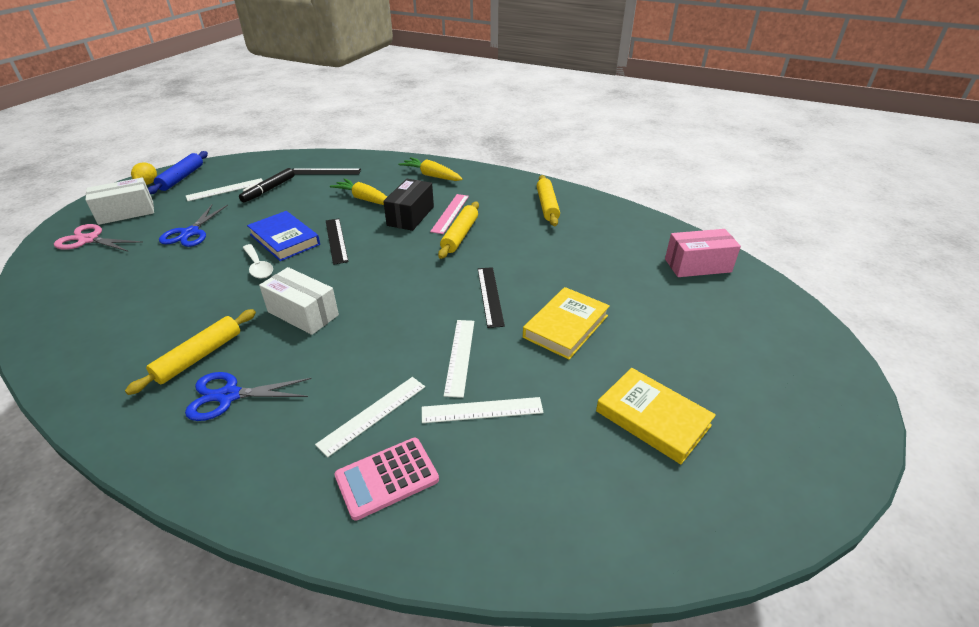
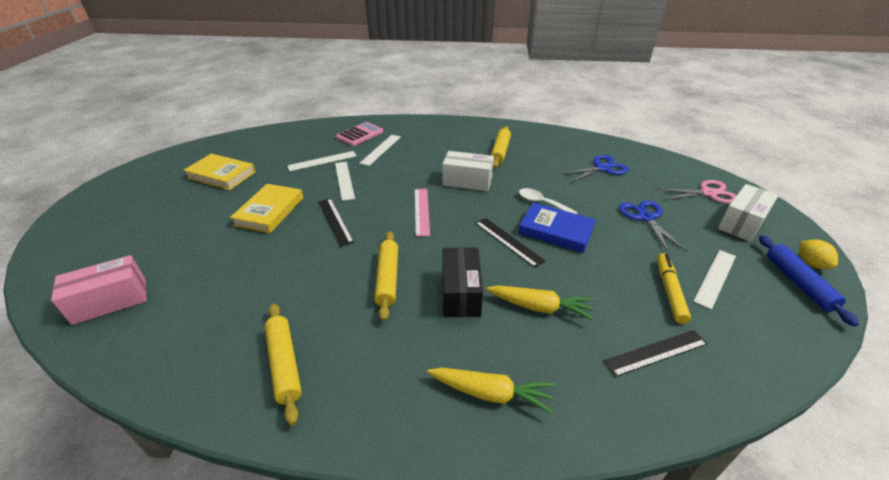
camera: 160 degrees right, 0 degrees up
(229, 396) = (461, 142): blue scissors -> blue scissors (602, 168)
(269, 190) = (669, 291): black marker -> yellow marker
(450, 213) = (416, 311): pink ruler -> pink ruler (422, 211)

